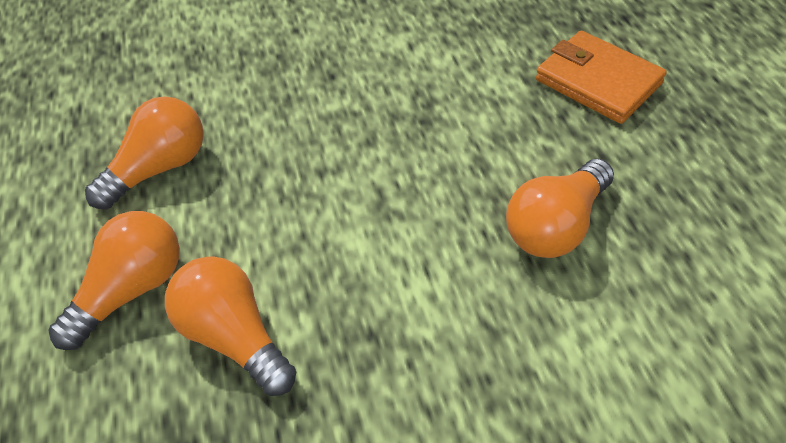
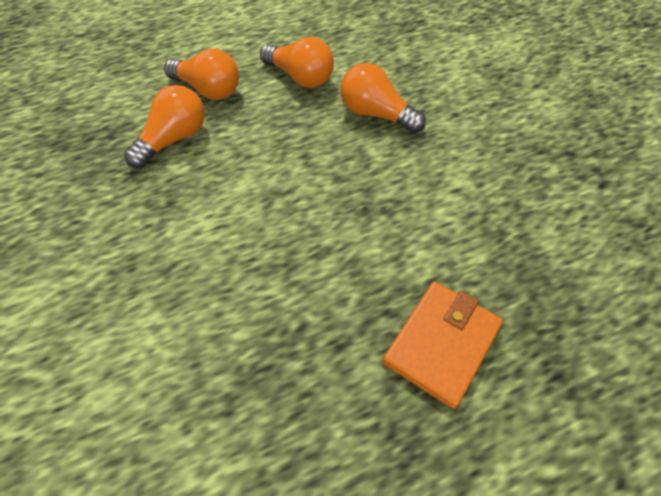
camera: 80 degrees right, 5 degrees up
(556, 225) = (258, 308): orange light bulb -> orange light bulb (376, 114)

